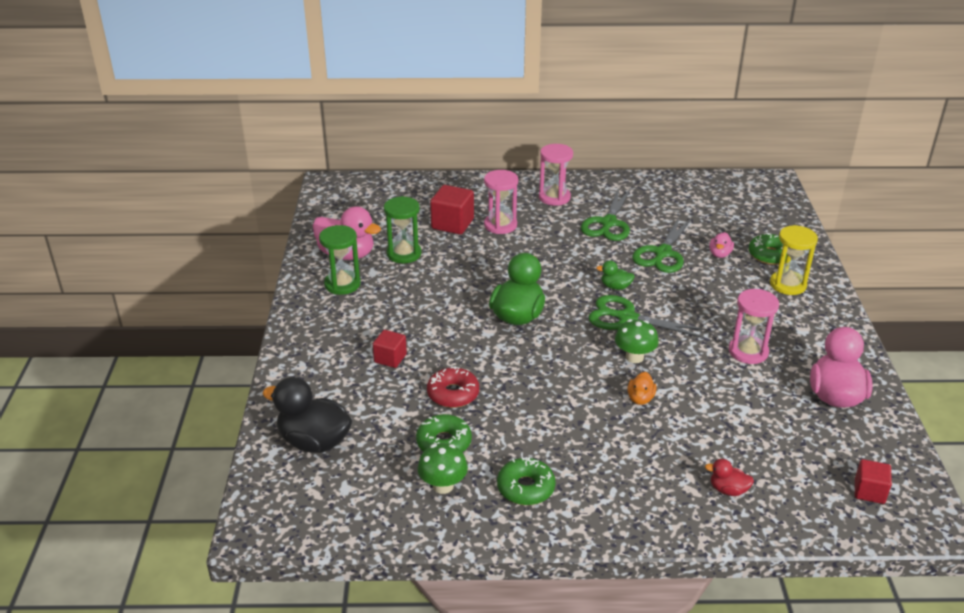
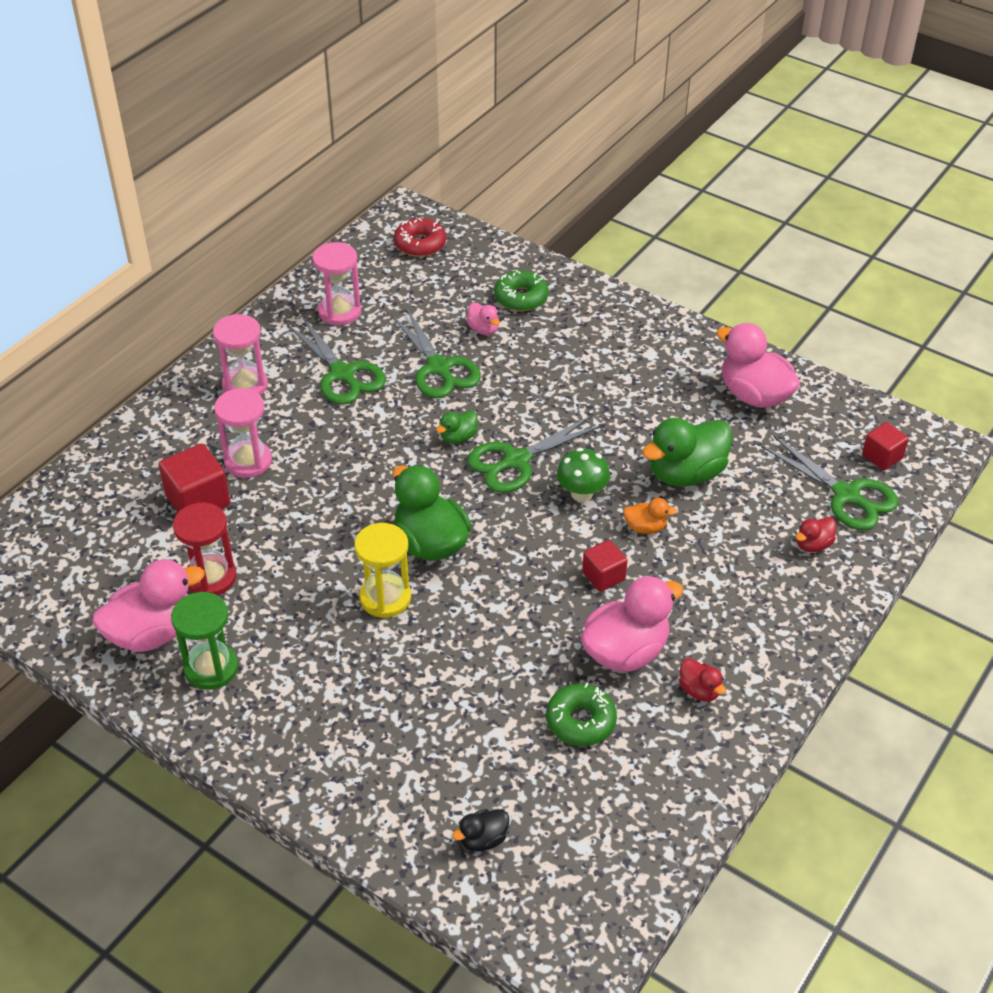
camera: 55 degrees left, 10 degrees up
(314, 441) = (483, 839): black duck -> black duck, size x0.49
(390, 358) = (399, 694): red cube -> red cube (603, 576)
(404, 254) = (210, 577): green hourglass -> red hourglass
(443, 486) = (644, 757): green mushroom -> none
(453, 394) = (510, 671): red donut -> red donut (420, 244)
(522, 437) = (625, 651): none -> pink duck
(525, 488) = (699, 690): green donut -> red duck
(640, 398) = (645, 527): orange duck -> orange duck turned 45 degrees counterclockwise
(713, 396) = (686, 474): none -> green duck
(748, 352) = (647, 409): pink hourglass -> pink hourglass (339, 312)
(788, 284) = (577, 317): yellow hourglass -> yellow hourglass (385, 598)
(801, 488) = (846, 495): none -> green scissors

